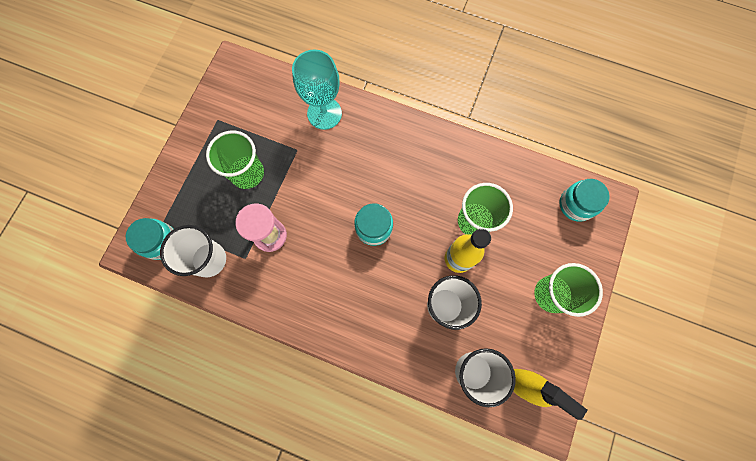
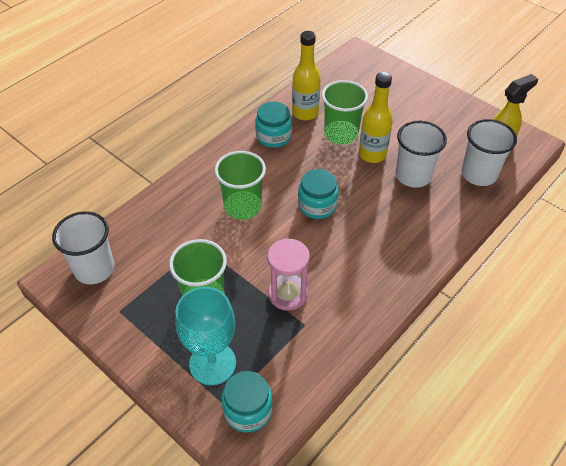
camera: 70 degrees left, 25 degrees down
(209, 259) = (291, 361): white cup -> white cup (94, 269)
(324, 113) = (171, 211): turquoise goblet -> turquoise goblet (212, 363)
(489, 178) = (305, 113): none -> yellow bottle
(551, 294) = (425, 107): green cup -> green cup (242, 207)
(576, 204) = (353, 71): turquoise jar -> turquoise jar (273, 136)

